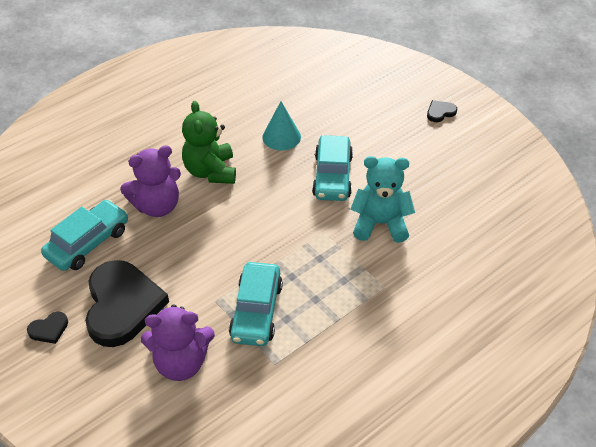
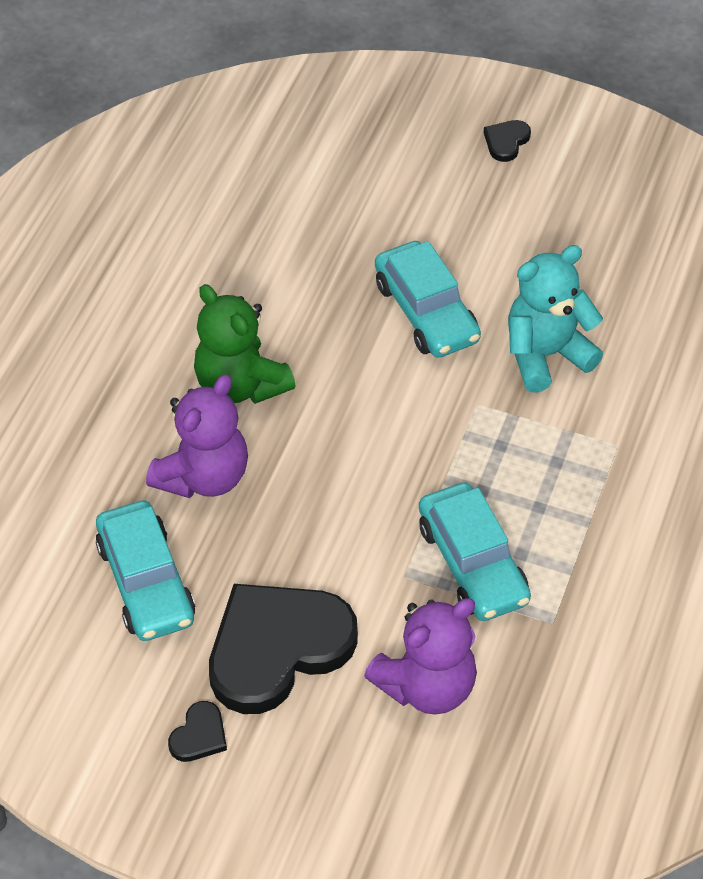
camera: 30 degrees left, 5 degrees up
(88, 243) = (146, 582): turquoise car -> turquoise car turned 150 degrees clockwise
(122, 305) = (277, 648): black heart -> black heart turned 90 degrees counterclockwise
(281, 137) = (303, 281): turquoise cone -> none

